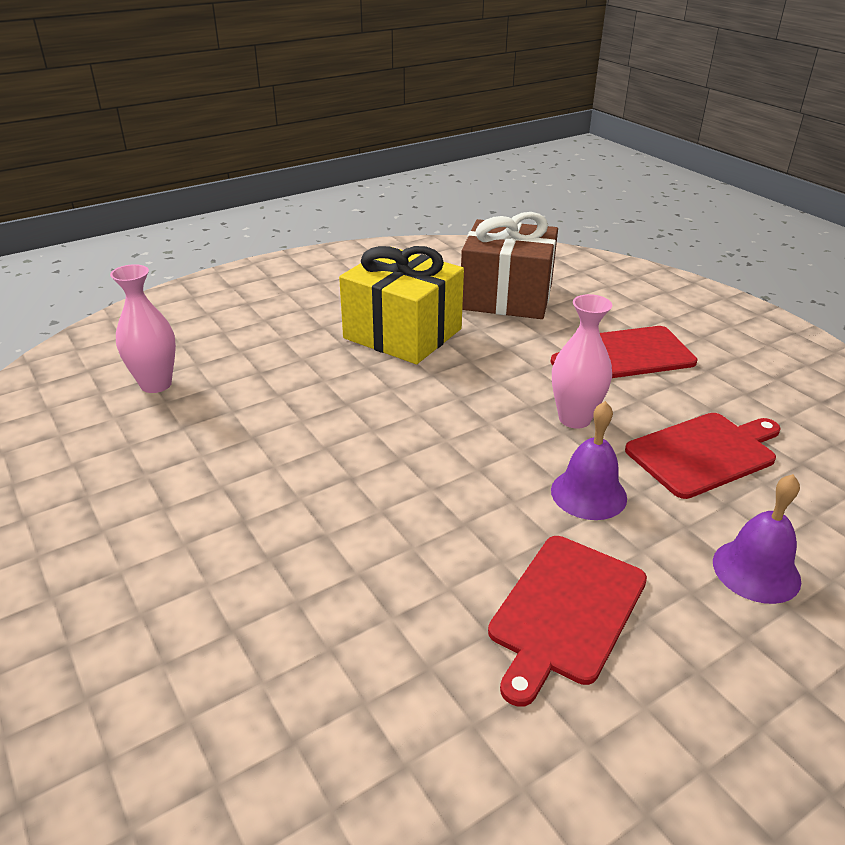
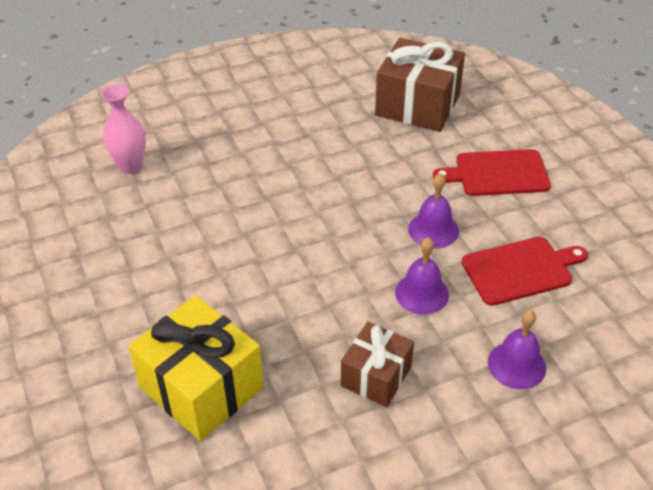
camera: 10 degrees right, 10 degrees up
(402, 333) = (323, 136): yellow gift -> yellow gift (201, 387)
(565, 611) = (376, 376): red cutting board -> brown gift
(574, 419) = (433, 230): pink vase -> purple bell

